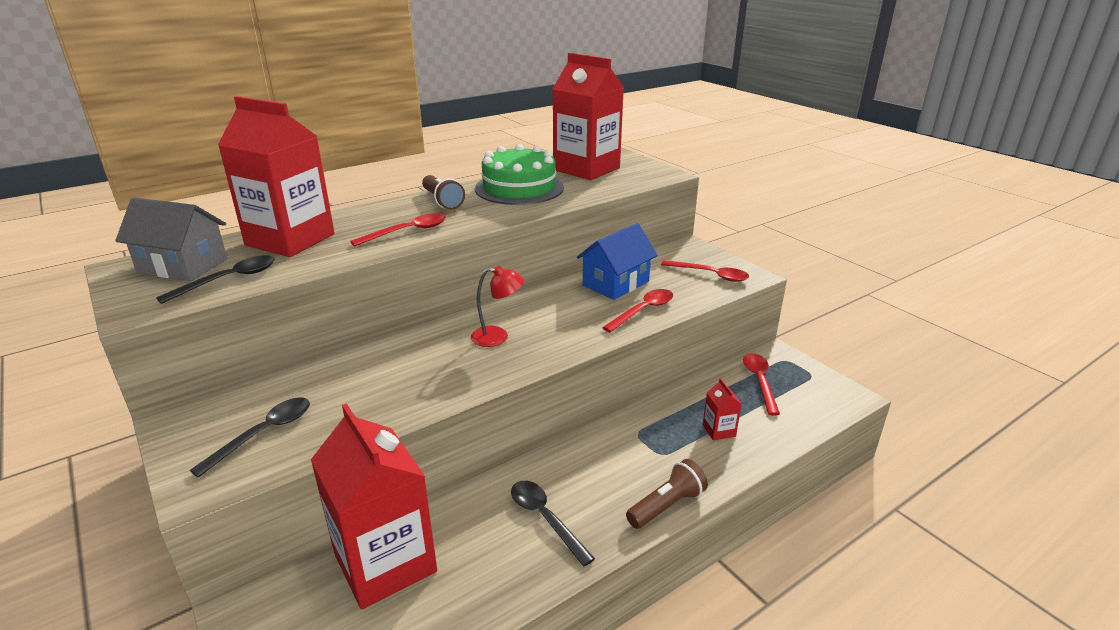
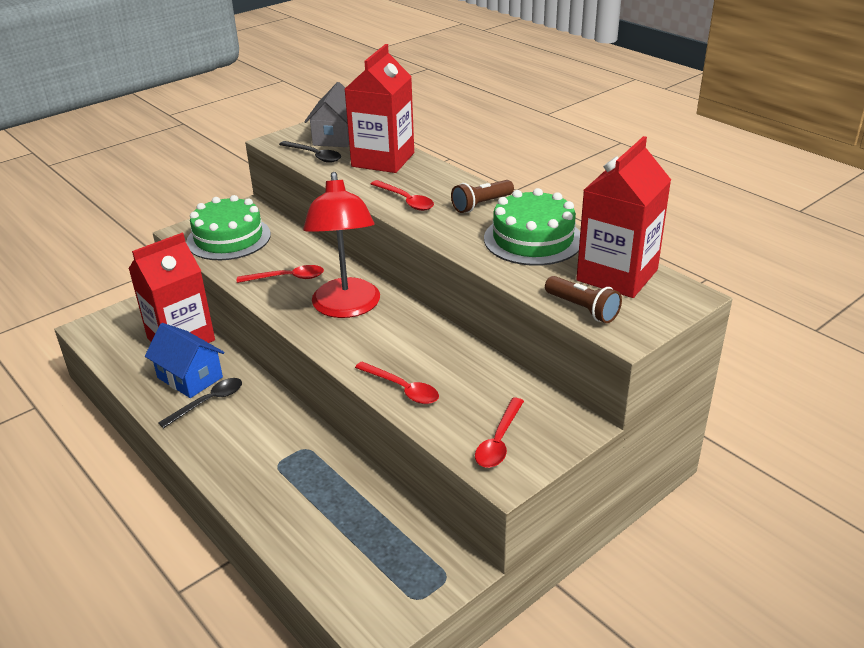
camera: 85 degrees right, 5 degrees up
(264, 434) = (228, 238): black spoon -> green cake
(498, 337) = (346, 308): red lamp -> red lamp, size x2.11
(616, 283) = (460, 368): blue house -> blue house (190, 377)
(666, 506) = (213, 467): brown flashlight -> brown flashlight (582, 309)
(719, 430) = (309, 505): red carton -> none
(760, 381) = (397, 546): red spoon -> red spoon (287, 278)

